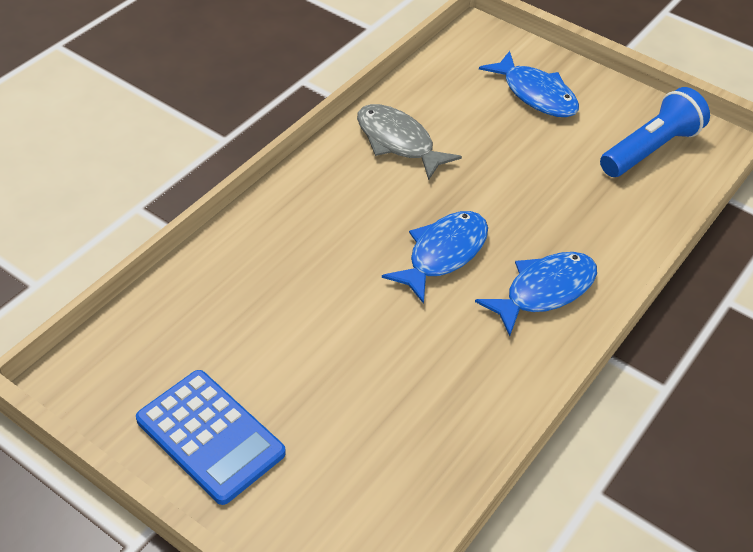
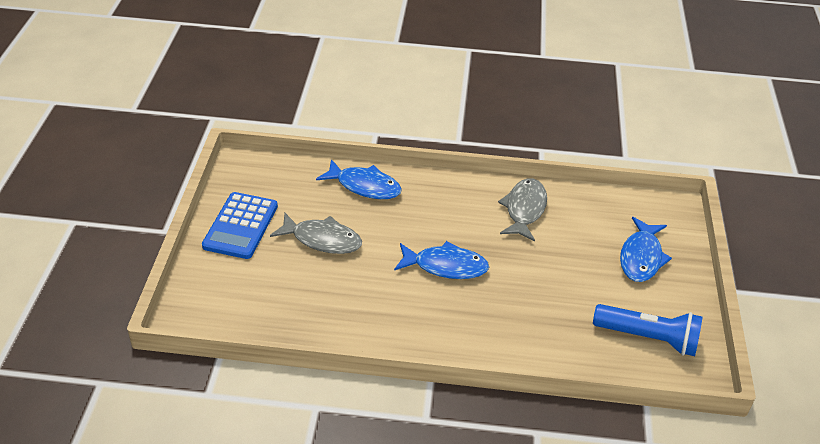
camera: 60 degrees right, 5 degrees down
(309, 353) = (322, 239): none -> grey fish
(544, 291) = (455, 325): blue fish -> blue fish (365, 186)

